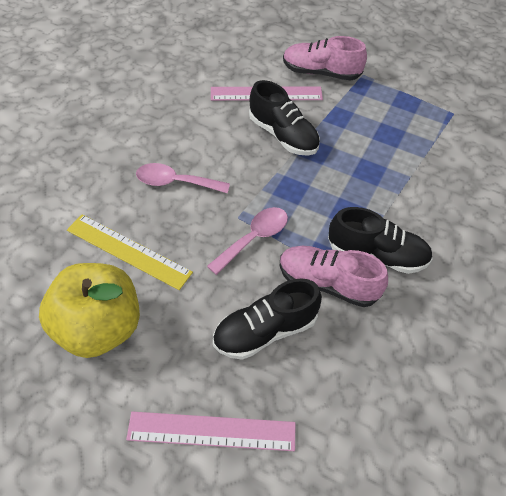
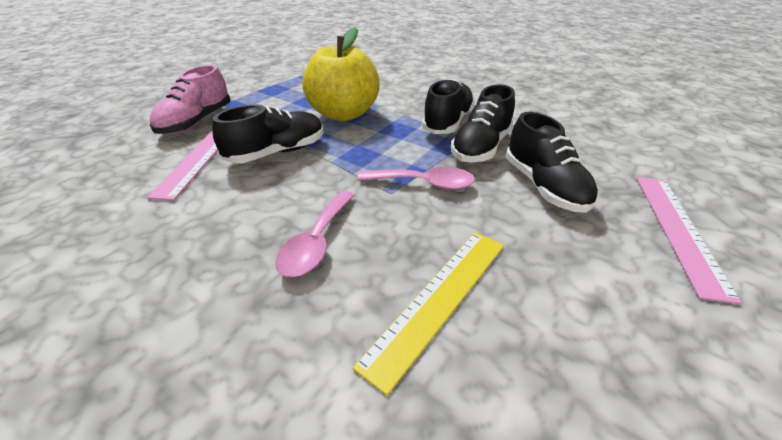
camera: 80 degrees left, 15 degrees down
(99, 328) = (585, 337): yellow apple -> yellow apple (343, 114)
(254, 238) = (424, 184): pink spoon -> pink spoon turned 135 degrees clockwise
(327, 283) = (481, 147): pink shoe -> black shoe

